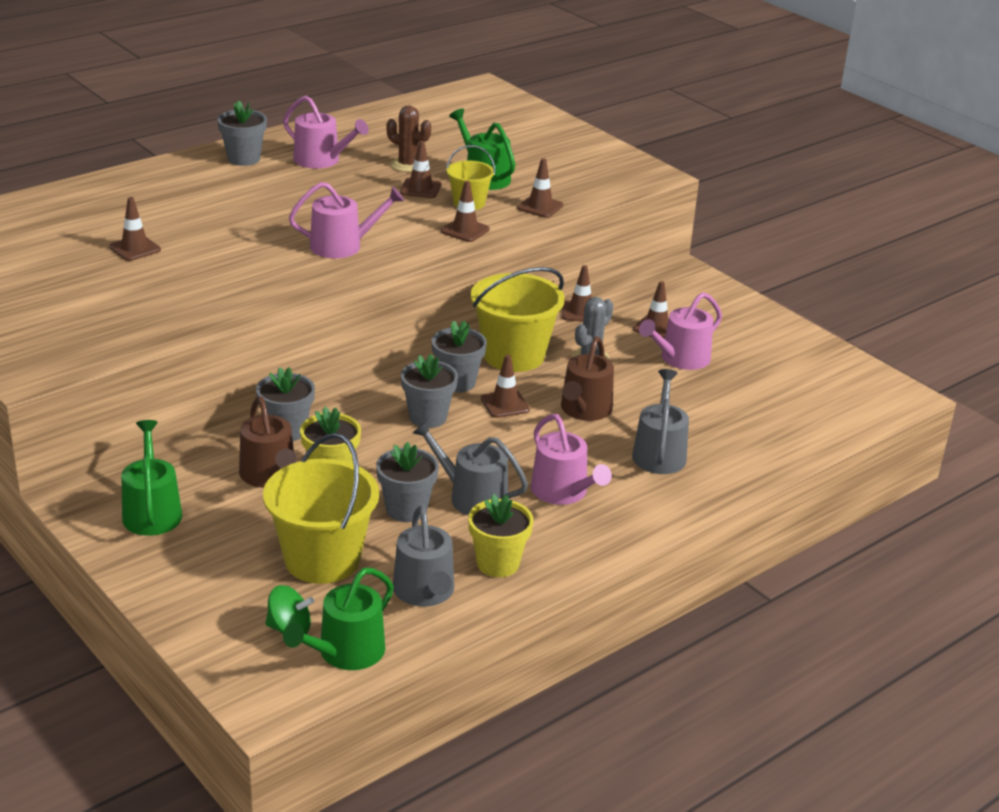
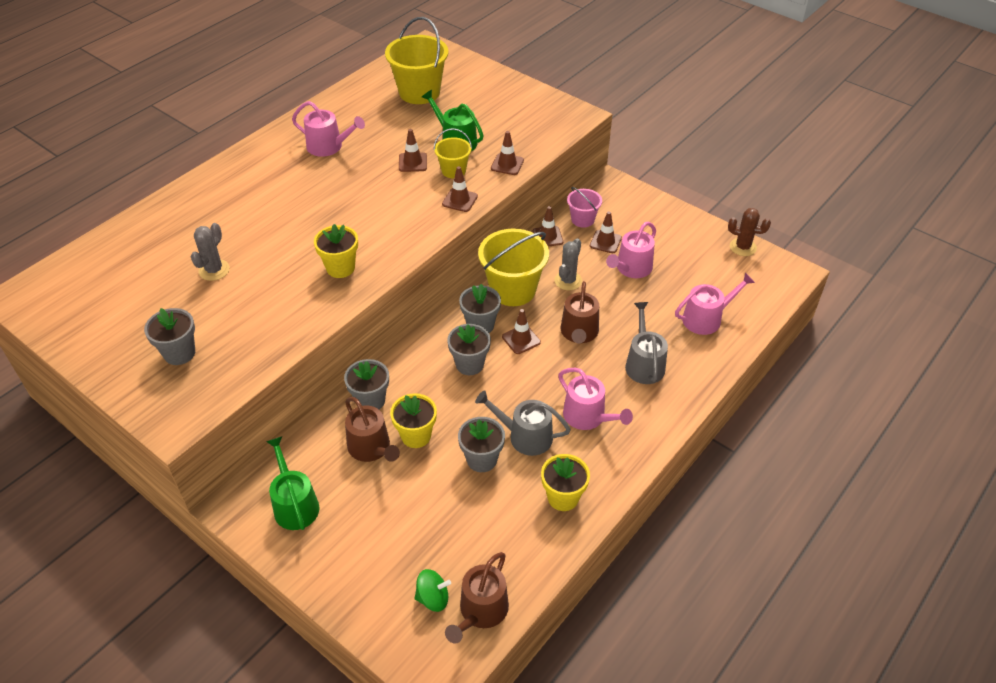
camera: 10 degrees left, 15 degrees up
(135, 248) = (214, 270): brown traffic cone -> grey cactus
(243, 159) = (268, 156): grey flower pot -> grey flower pot (179, 353)
(289, 269) = (340, 268): none -> yellow flower pot
(322, 559) = (436, 523): yellow bucket -> yellow bucket (419, 92)
(342, 246) = (373, 235): pink watering can -> pink watering can (706, 318)
(346, 653) = (481, 611): green watering can -> brown watering can
(408, 165) = (395, 139): brown cactus -> brown cactus (743, 247)
(425, 592) = (520, 538): grey watering can -> none
(634, 302) = (582, 219): none -> pink bucket

